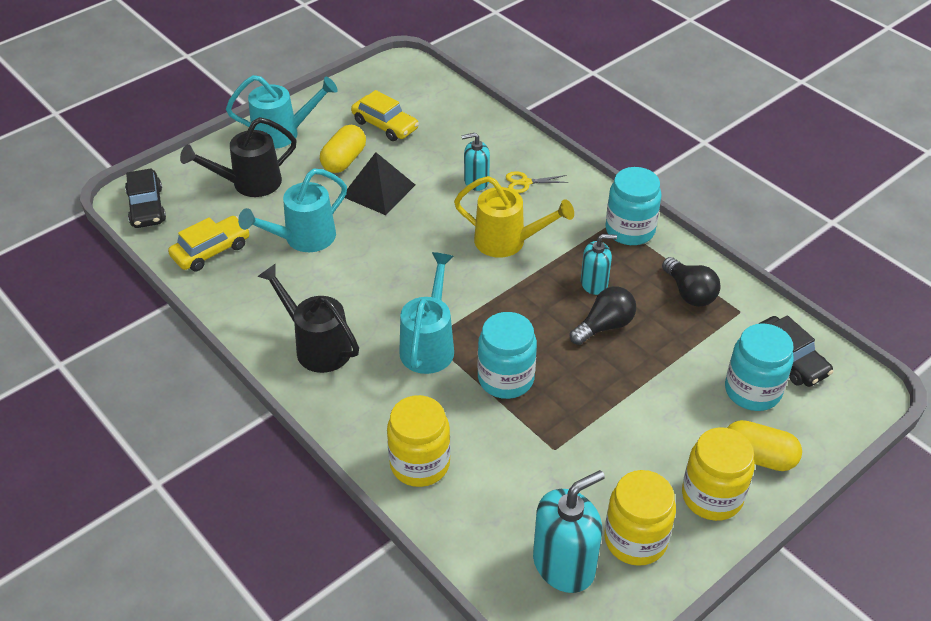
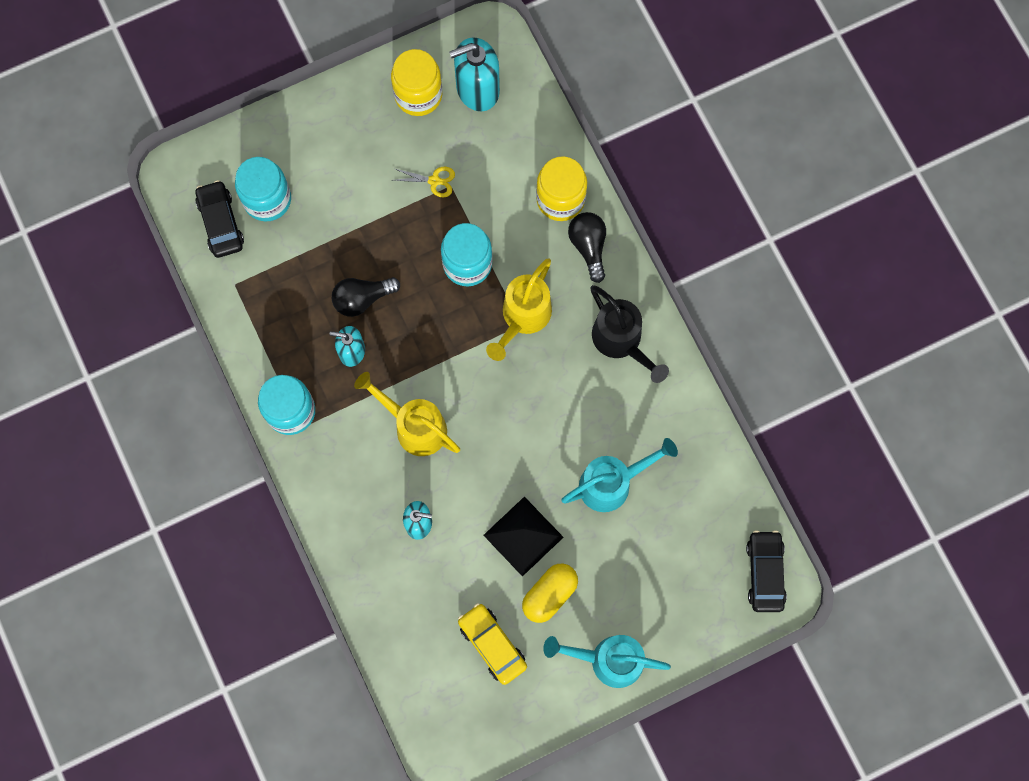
camera: 165 degrees left, 30 degrees up
(211, 251) = (704, 489): yellow car -> none
(249, 183) = (655, 582): black watering can -> none
(429, 345) = (523, 317): turquoise watering can -> yellow watering can
(525, 182) = (369, 507): yellow scissors -> yellow scissors (434, 181)
(689, 293) = (270, 317): black light bulb -> black light bulb (588, 247)
(712, 496) = (346, 114): yellow jar -> none
(758, 457) = (294, 138): yellow capsule -> none

